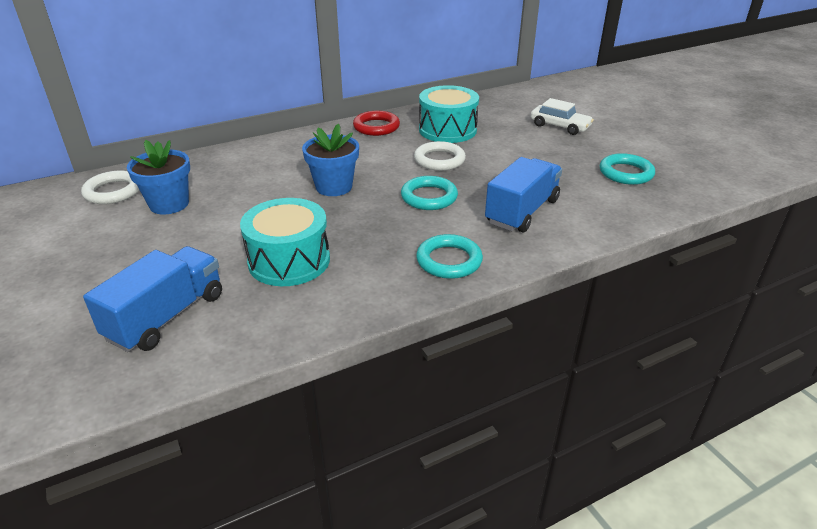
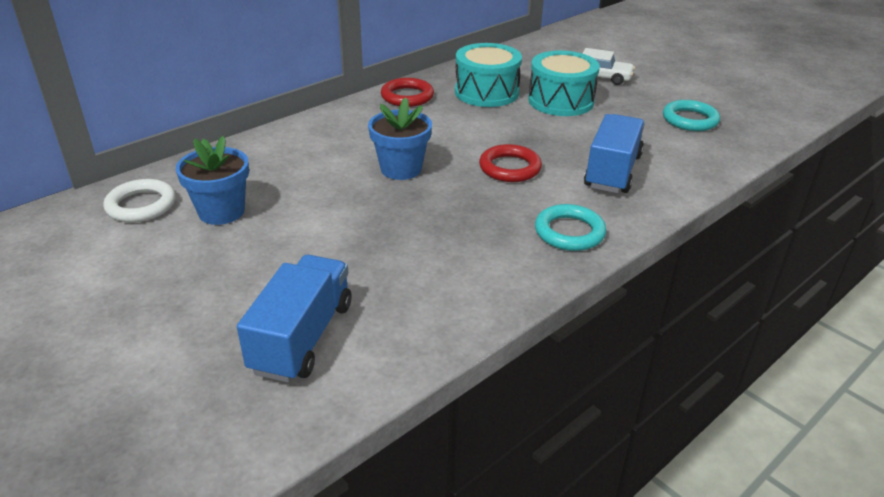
camera: 15 degrees left, 0 degrees up
(289, 261) = (401, 256): turquoise drum -> turquoise drum (561, 101)
(429, 197) = (510, 168): turquoise ring -> red ring
(439, 160) = (497, 126): white ring -> none

